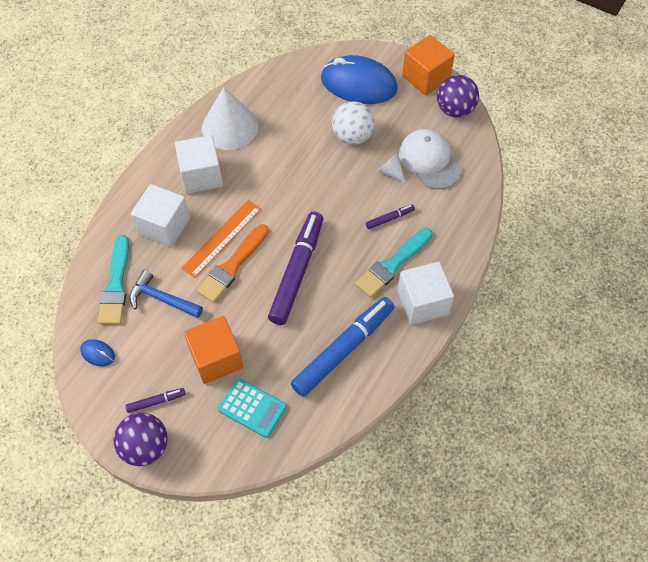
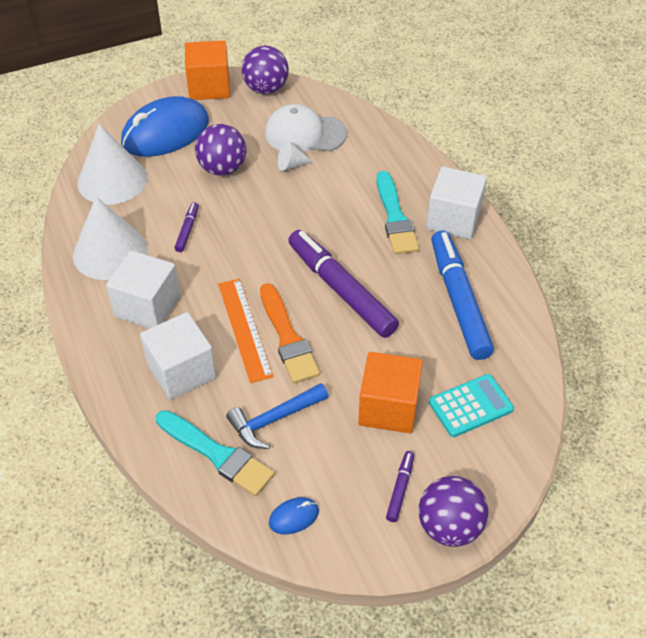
camera: 55 degrees left, 10 degrees down
(291, 86) = (112, 180): none -> white cone
(352, 136) = (222, 169): white ball -> purple ball
(389, 219) = (342, 193): purple marker -> purple marker (187, 230)

